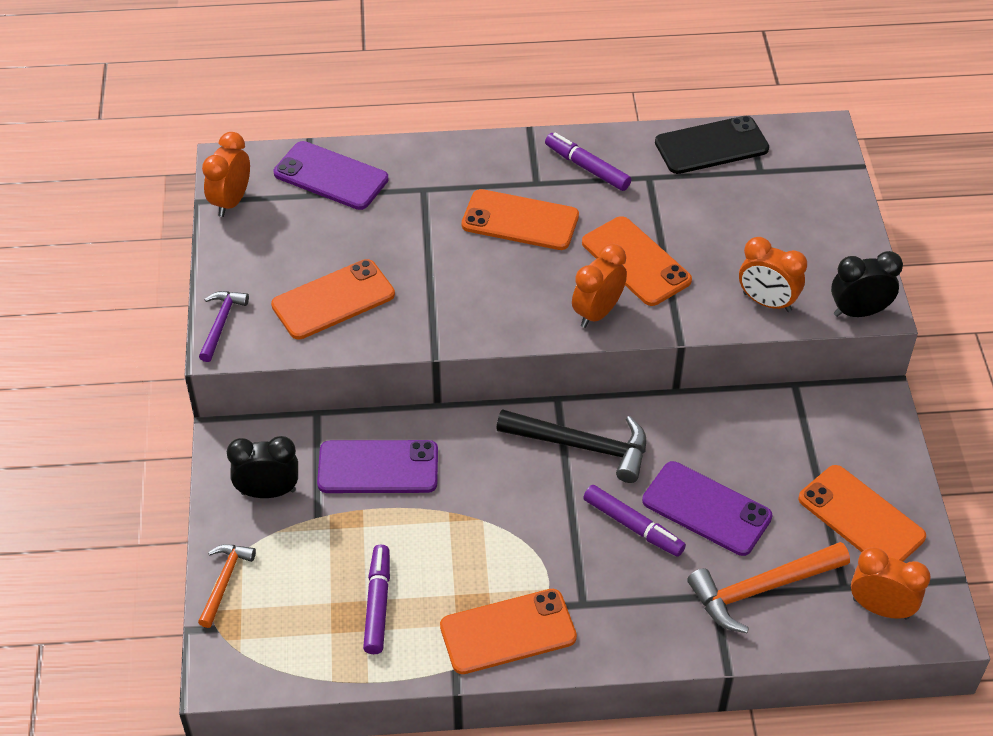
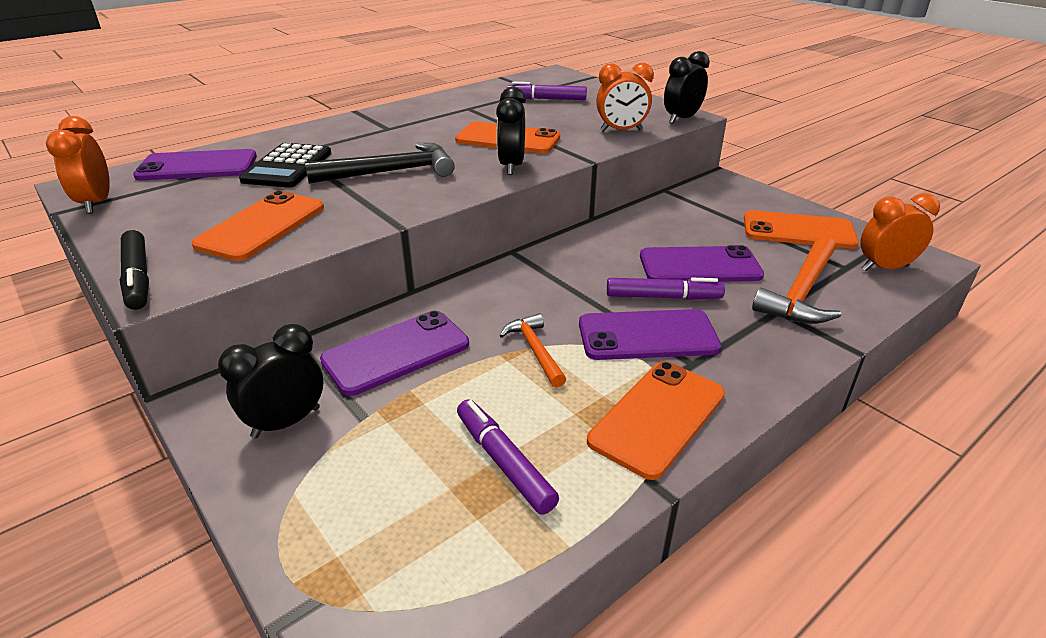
camera: 35 degrees left, 15 degrees down
(221, 323) = (138, 277): purple hammer -> black marker
(224, 581) = (291, 537): orange hammer -> orange hammer (535, 350)
(403, 214) = (288, 167): none -> black calculator
(520, 220) = (395, 145): orange phone -> none
(577, 558) = (647, 336): none -> purple phone
(582, 446) = (564, 269): black hammer -> black hammer (391, 172)
(587, 168) = (419, 114): purple marker -> purple marker (547, 99)
(597, 313) = (511, 166): orange clock -> black clock
(711, 146) = (493, 89): black phone -> none

